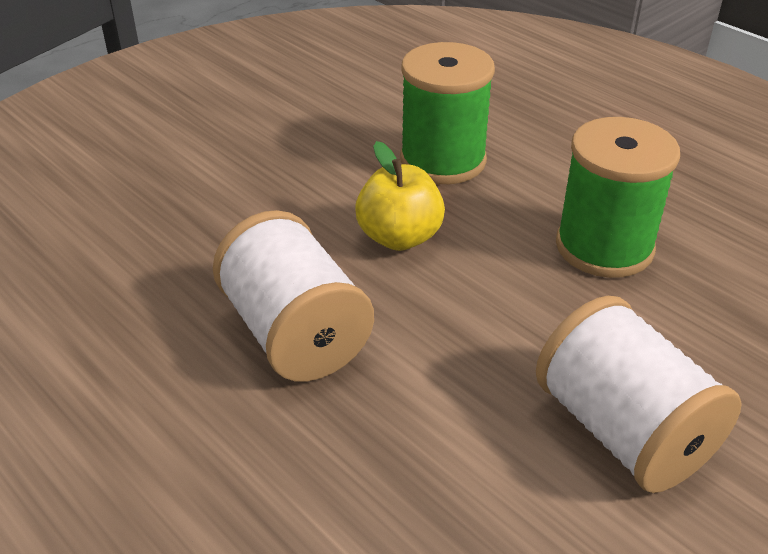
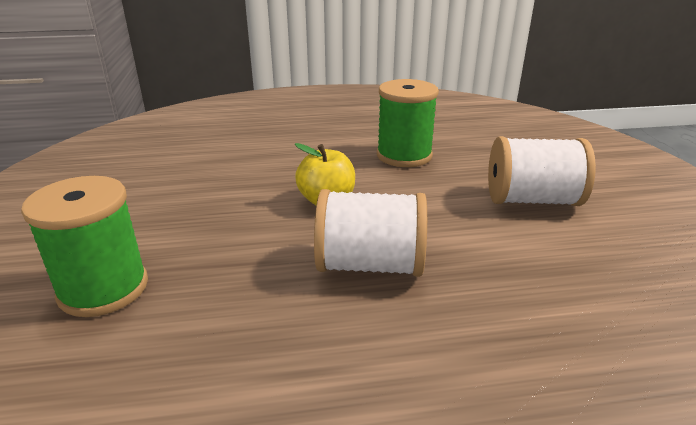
camera: 55 degrees left, 10 degrees down
(443, 160) = (279, 165): green spool -> green spool (103, 289)

